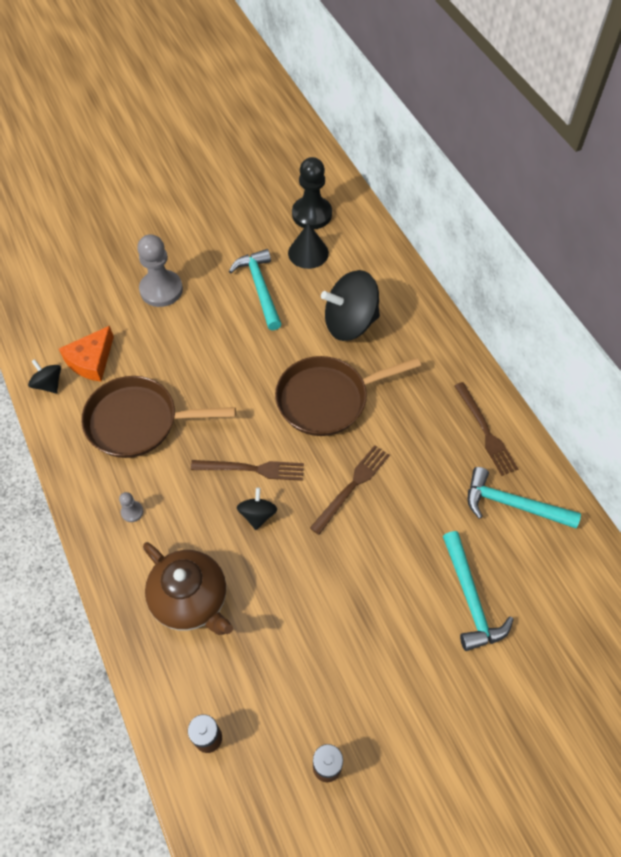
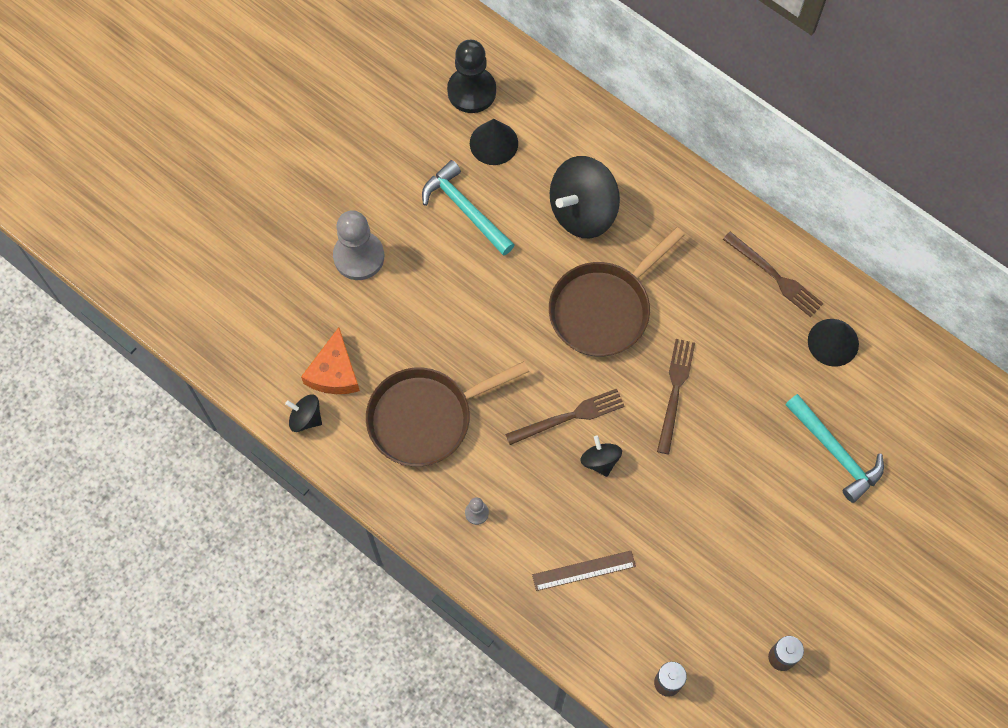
camera: 25 degrees left, 10 degrees up
(191, 600) = (583, 570): brown teapot -> brown ruler
(512, 504) = (833, 342): turquoise hammer -> black cone

